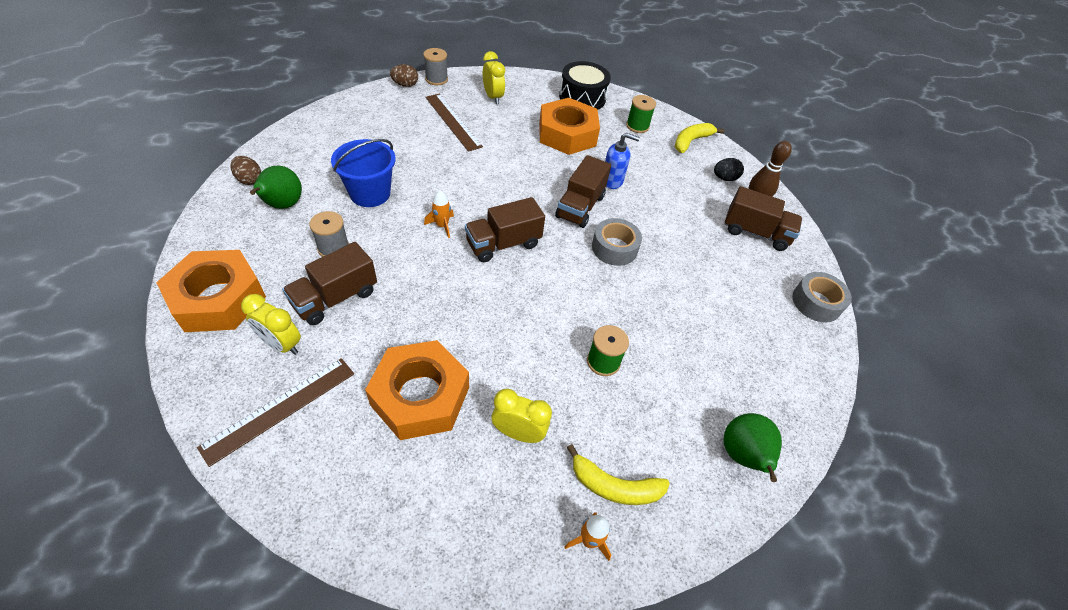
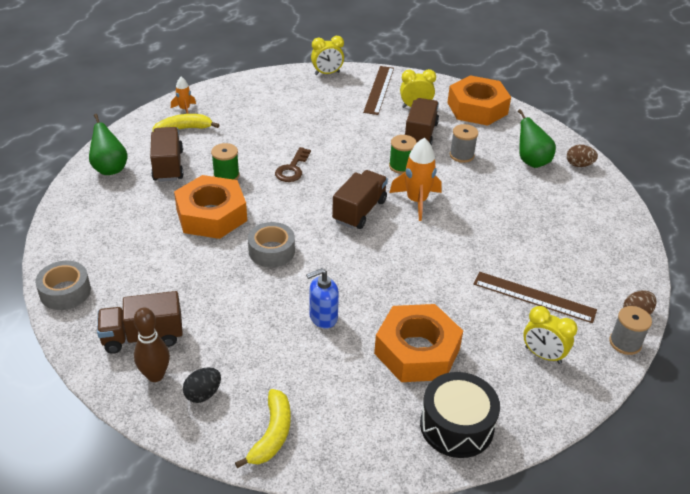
camera: 150 degrees right, 10 degrees down
(370, 193) = (495, 197): blue bucket -> none
(420, 396) = (318, 119): orange nut -> orange nut (211, 215)
(442, 226) = (416, 201): orange rocket -> orange rocket, size x1.80
(518, 433) = (251, 127): yellow clock -> yellow clock (327, 73)
(523, 330) = (292, 169): none -> brown key
(580, 206) = (330, 273): brown truck -> brown truck (168, 166)
(637, 126) = (353, 418): green spool -> green spool (401, 166)

